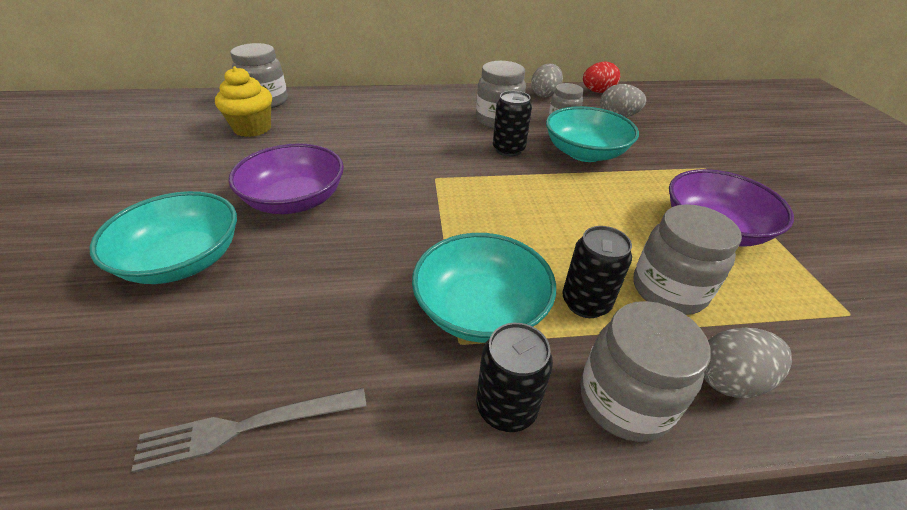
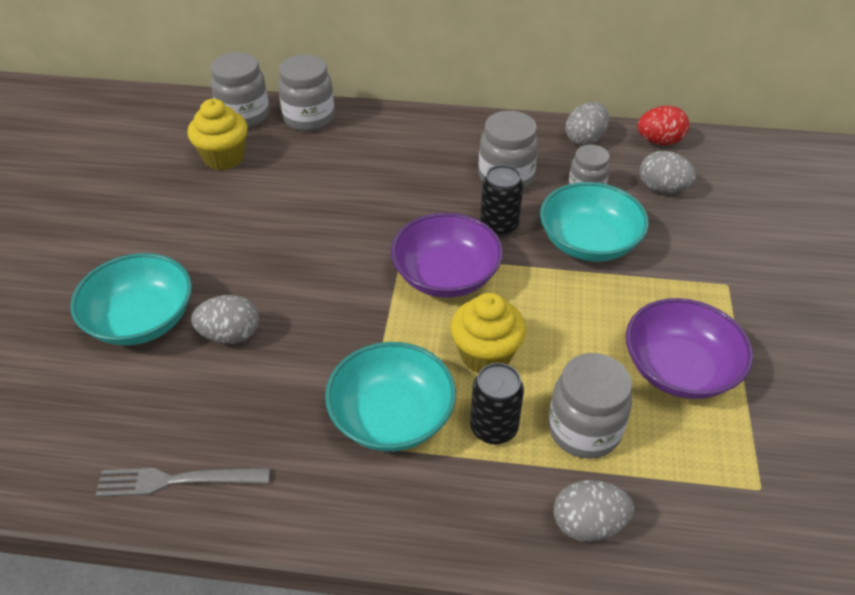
camera: 15 degrees right, 5 degrees up
(286, 261) = (230, 335): none -> grey egg
(295, 200) = (251, 265): purple bowl -> purple bowl (446, 275)
(506, 407) = (379, 507): black can -> none
(545, 242) = (485, 355): none -> yellow cupcake
(624, 400) = (482, 522): grey jar -> grey jar (309, 118)

